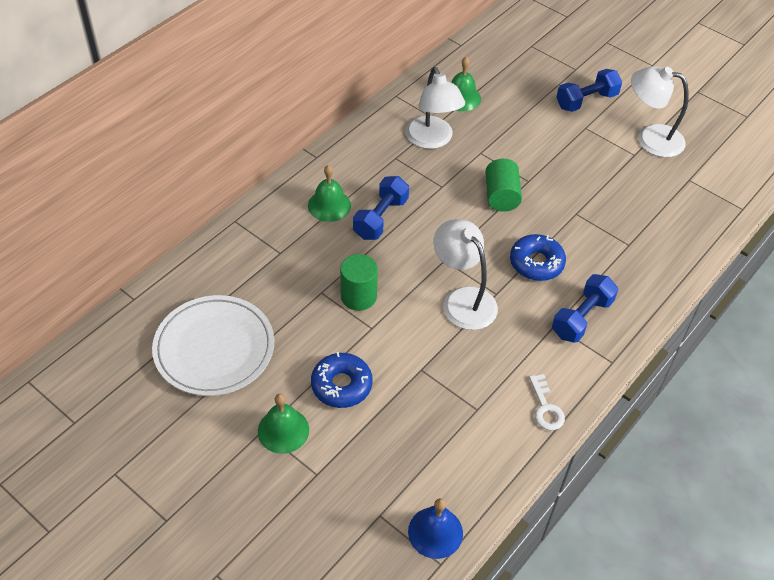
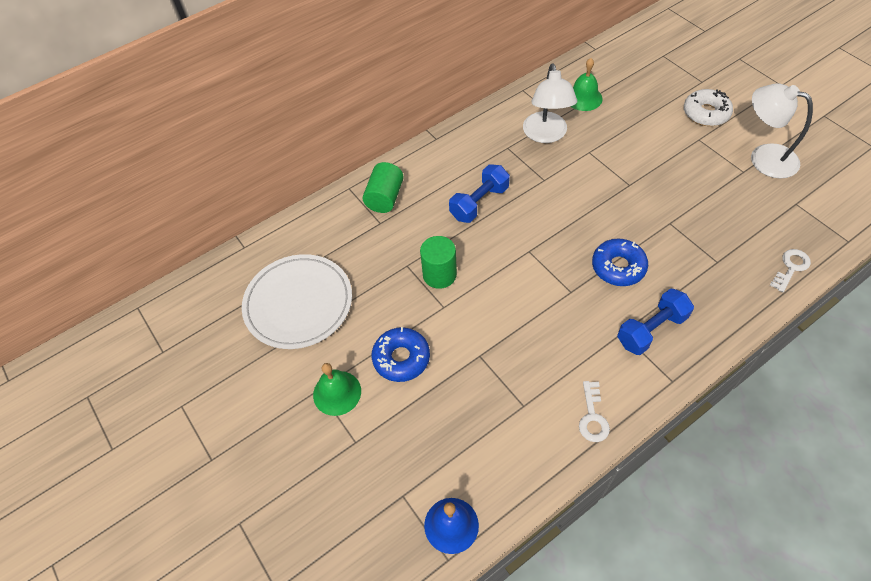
camera: 20 degrees right, 5 degrees up
(329, 205) = (435, 184): green bell -> none
(463, 300) = (537, 293): white lamp -> none
(501, 196) = (599, 196): green cylinder -> green cylinder (385, 198)
(586, 101) = (706, 113): blue dumbbell -> white donut
(696, 240) = (791, 268): none -> white key

